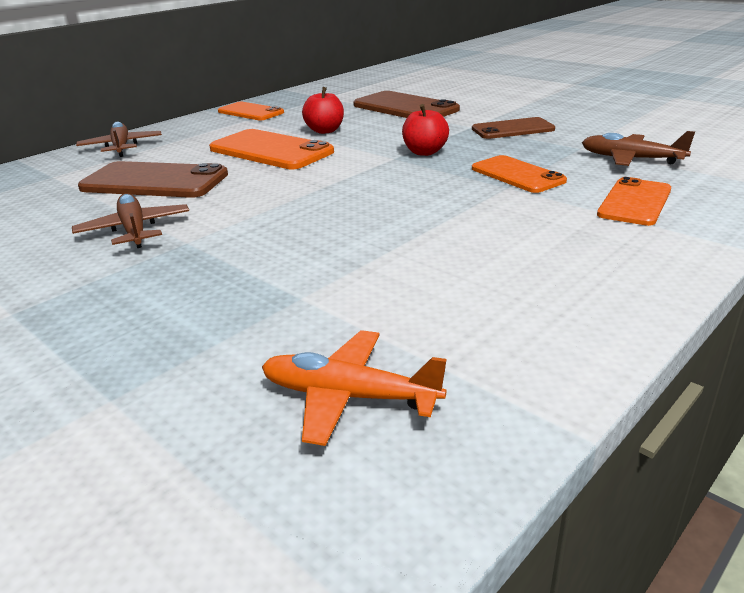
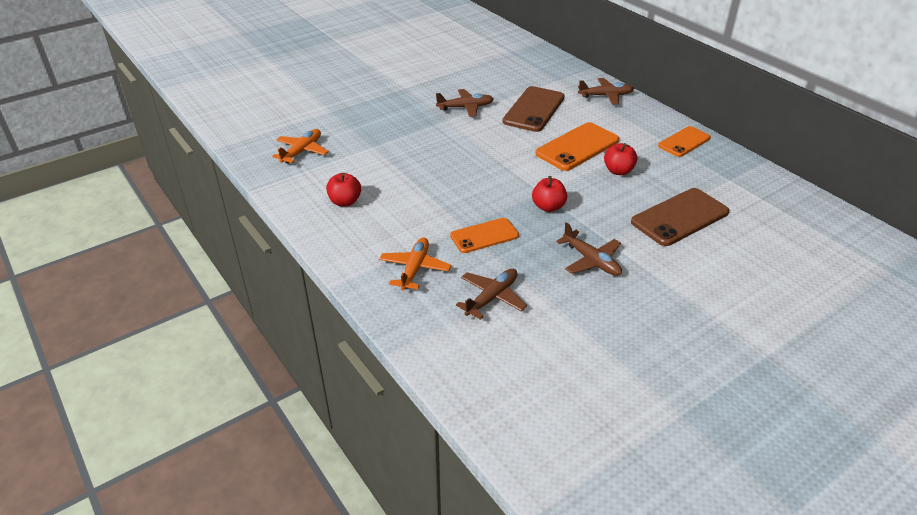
camera: 100 degrees right, 10 degrees up
(512, 129) = (591, 261): brown phone -> brown plane
(523, 286) = (345, 202): none -> red apple
(634, 202) = (415, 269): orange phone -> orange plane

